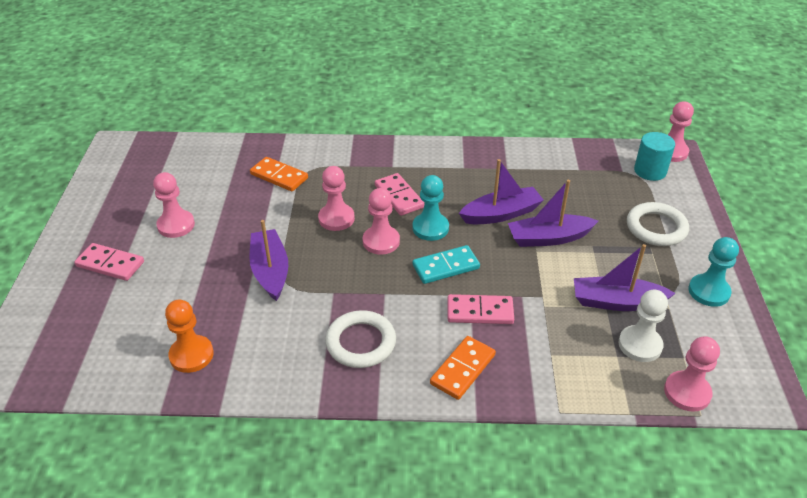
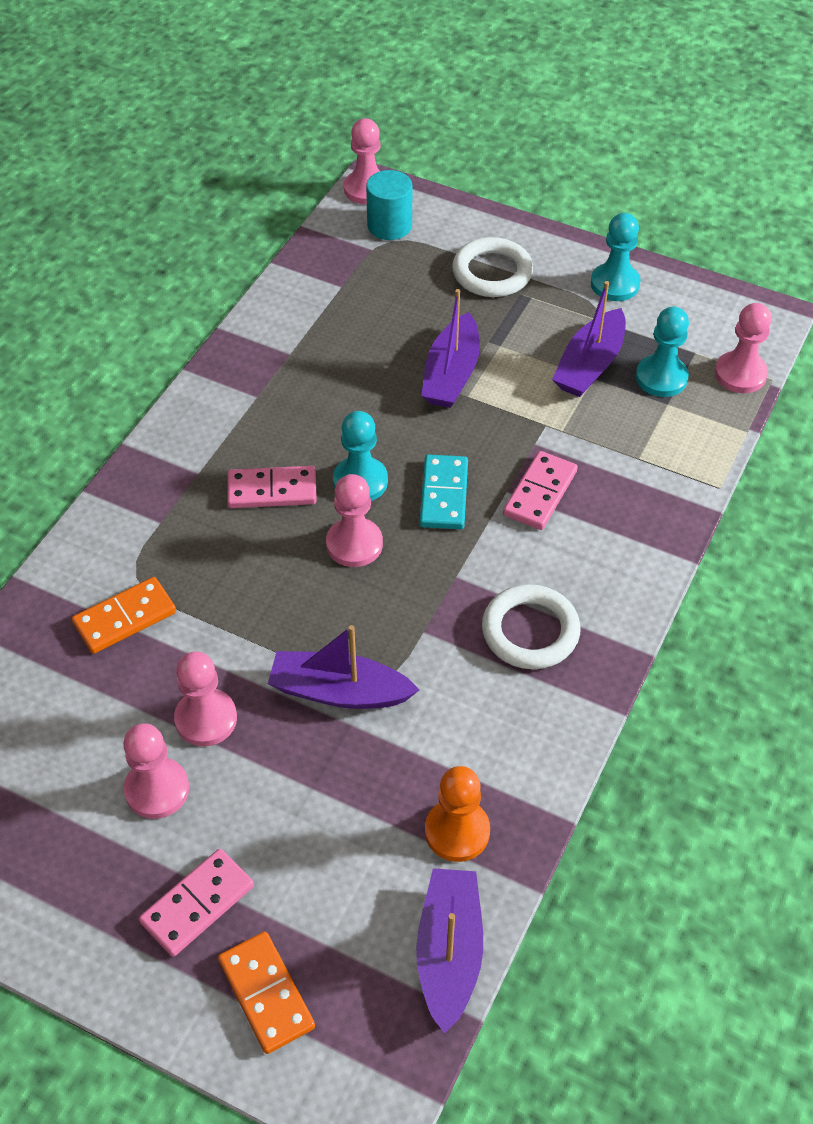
camera: 65 degrees left, 10 degrees up
(336, 218) = (274, 578): pink pawn -> pink pawn (206, 719)
(462, 369) = (622, 546): orange domino -> orange domino (266, 994)
(501, 214) = (378, 399): purple boat -> purple boat (449, 952)
(640, 345) = (661, 378): white pawn -> turquoise pawn

